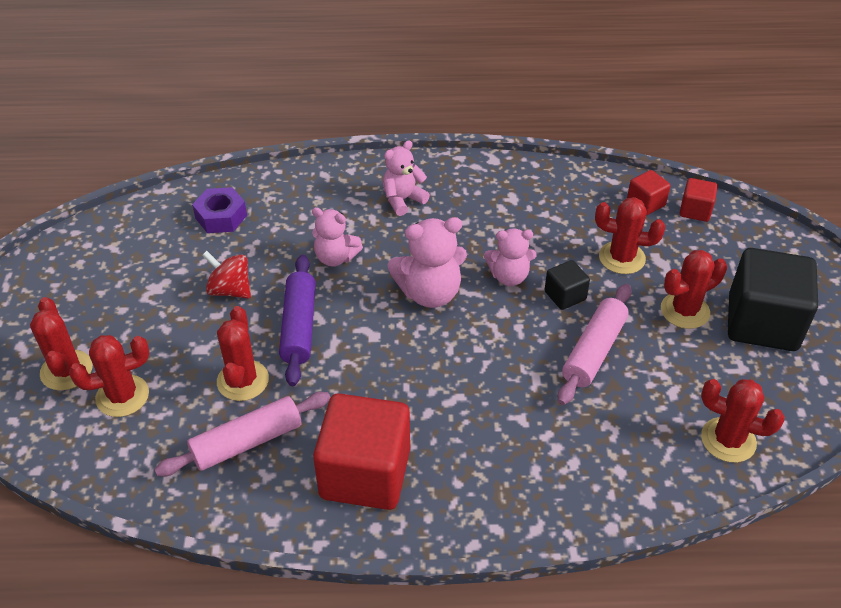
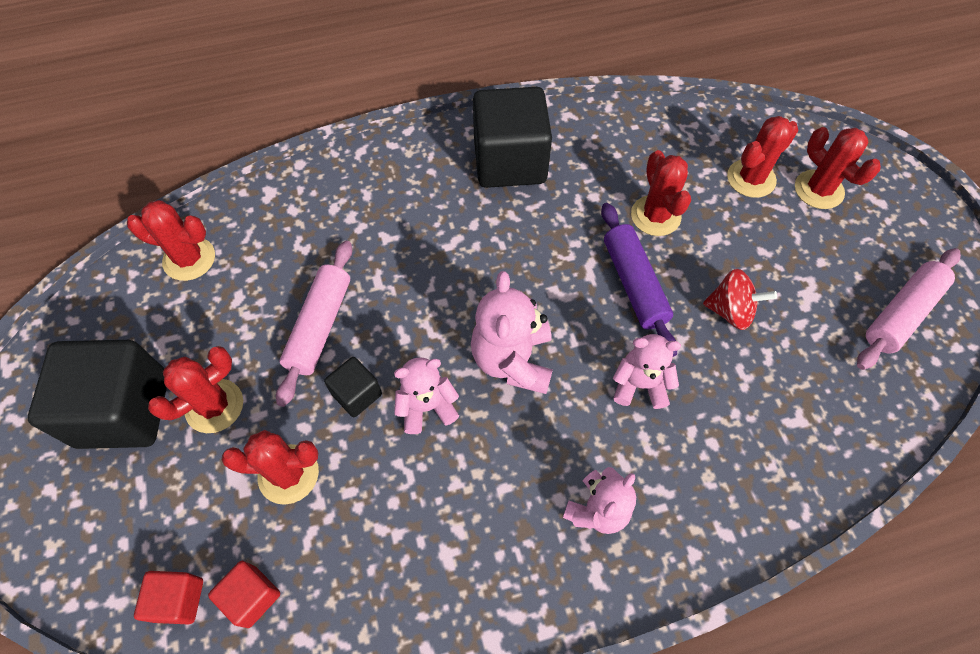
camera: 165 degrees right, 15 degrees up
(221, 217) = (811, 415): purple nut -> none
(247, 442) = (619, 165): pink rolling pin -> pink rolling pin (901, 314)
(365, 473) = (510, 162): red cube -> black cube
(430, 293) = (513, 360): pink teddy bear -> pink teddy bear turned 60 degrees counterclockwise

